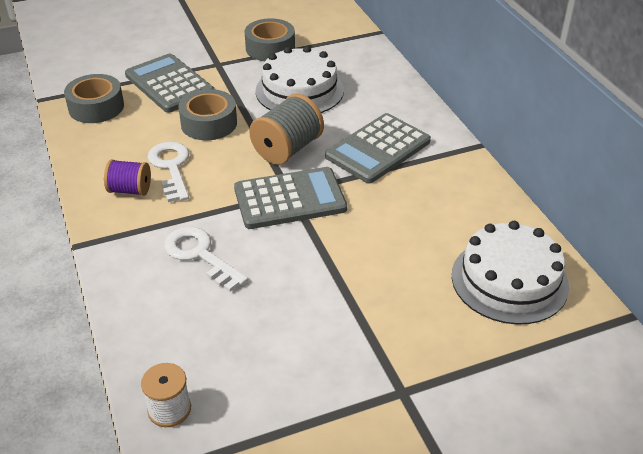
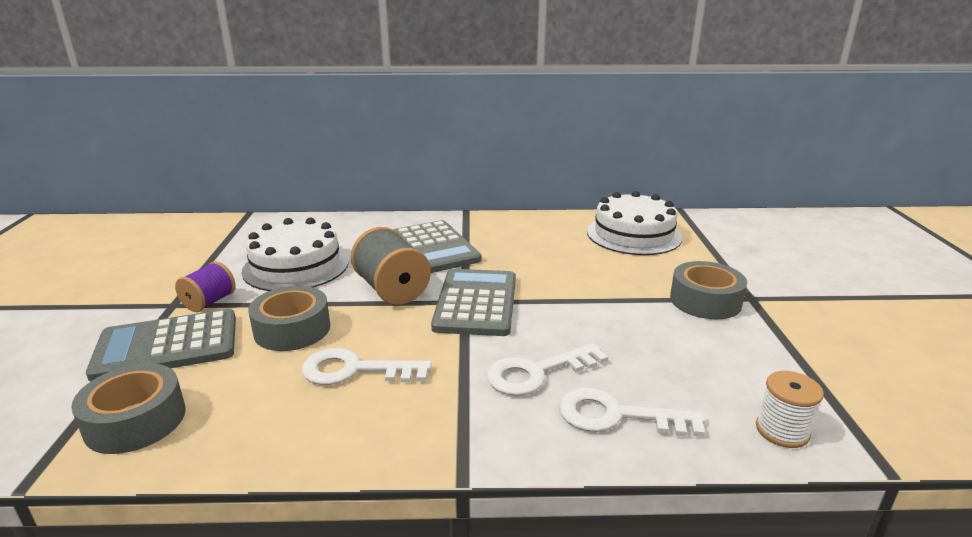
camera: 70 degrees left, 15 degrees down
(130, 190) = (374, 411): purple spool -> purple spool (209, 302)
(159, 308) = (617, 416): none -> white key
(270, 48) = (191, 268): grey tape -> grey tape (705, 301)

